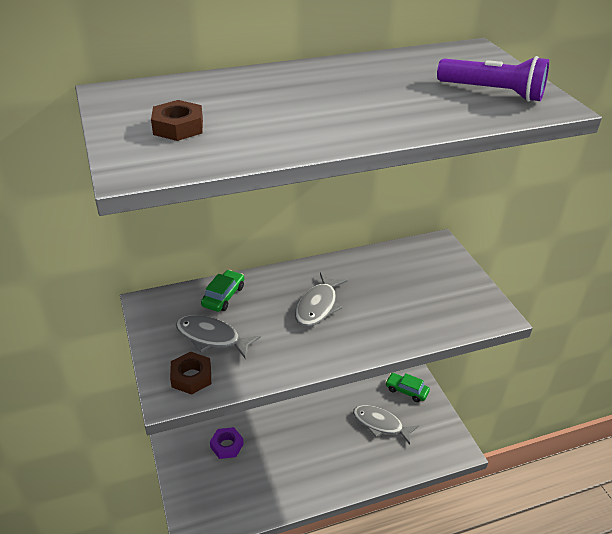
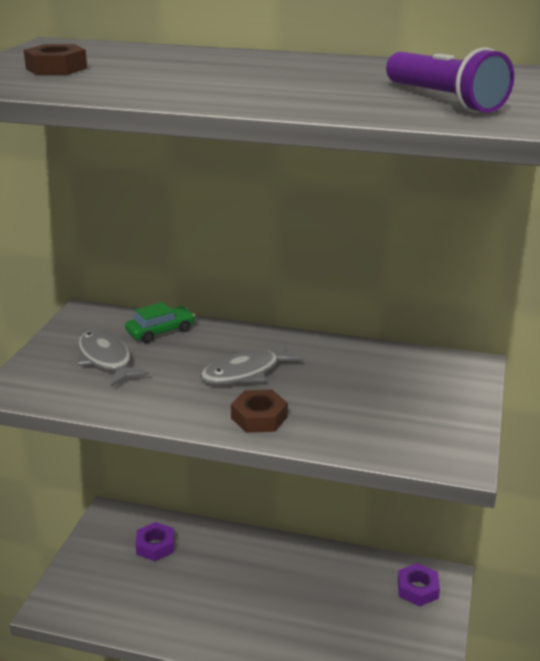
camera: 35 degrees right, 10 degrees down
(191, 377) = (48, 383): brown nut -> brown nut (259, 417)
(380, 424) = (348, 609): grey fish -> none
(406, 390) = (417, 589): green car -> purple nut

